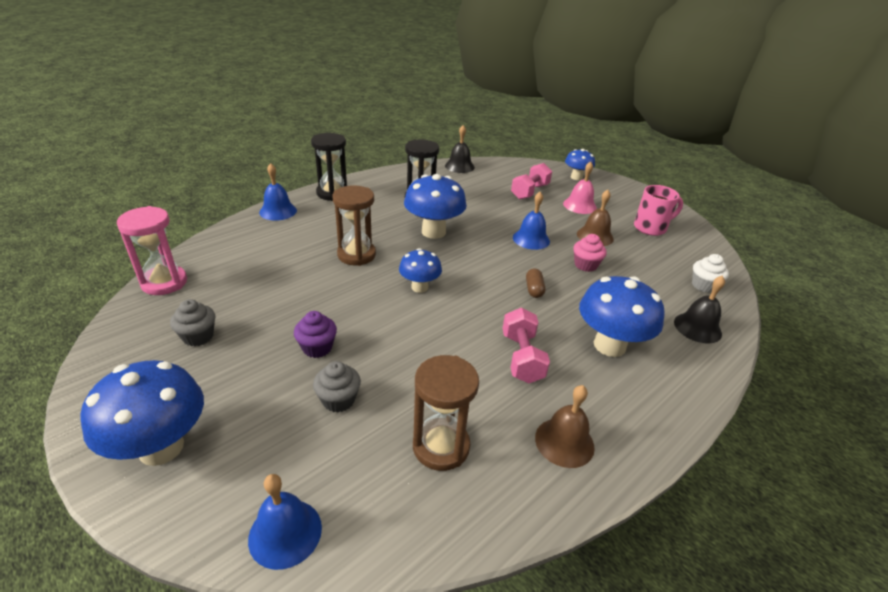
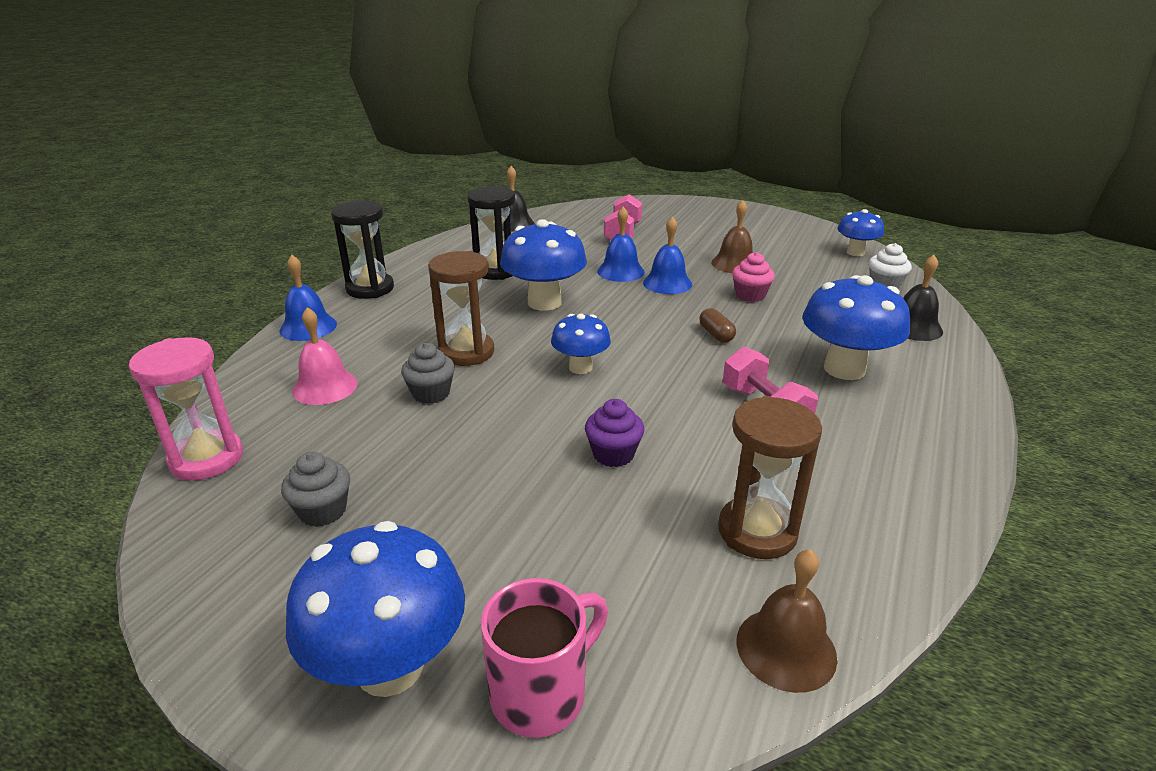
camera: 20 degrees left, 5 degrees down
(285, 533) = (655, 699): blue bell -> blue bell (620, 271)
(317, 348) = (508, 473): purple cupcake -> purple cupcake (613, 454)
(338, 400) = (589, 523): grey cupcake -> grey cupcake (431, 394)
(564, 442) = (883, 480): brown bell -> brown bell (786, 648)
(576, 177) = (662, 208): blue mushroom -> blue mushroom (855, 252)
(579, 205) = (691, 236): pink bell -> pink bell (325, 387)
(651, 228) = (785, 242): pink mug -> pink mug (541, 693)

